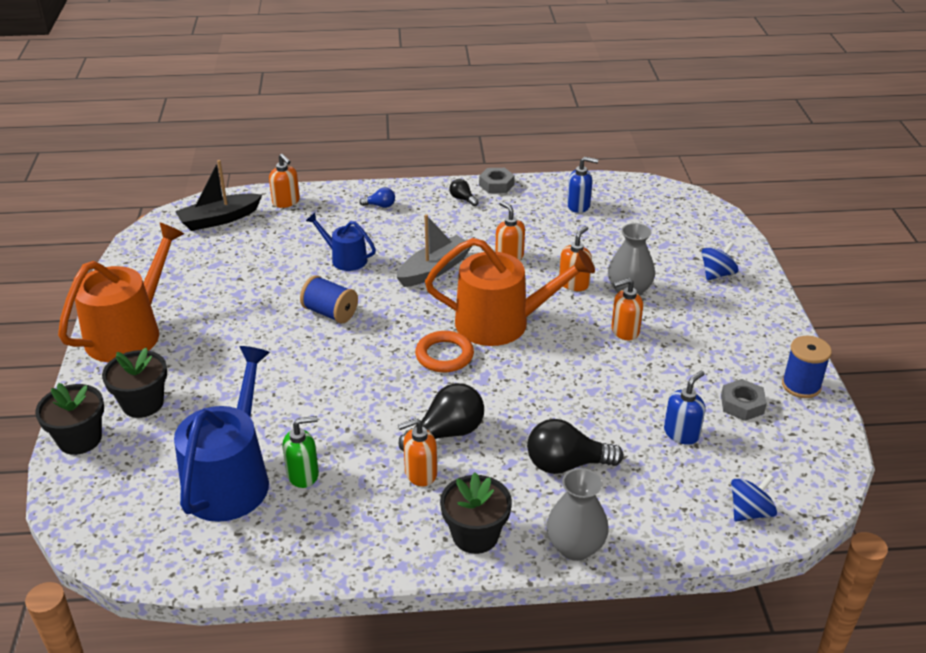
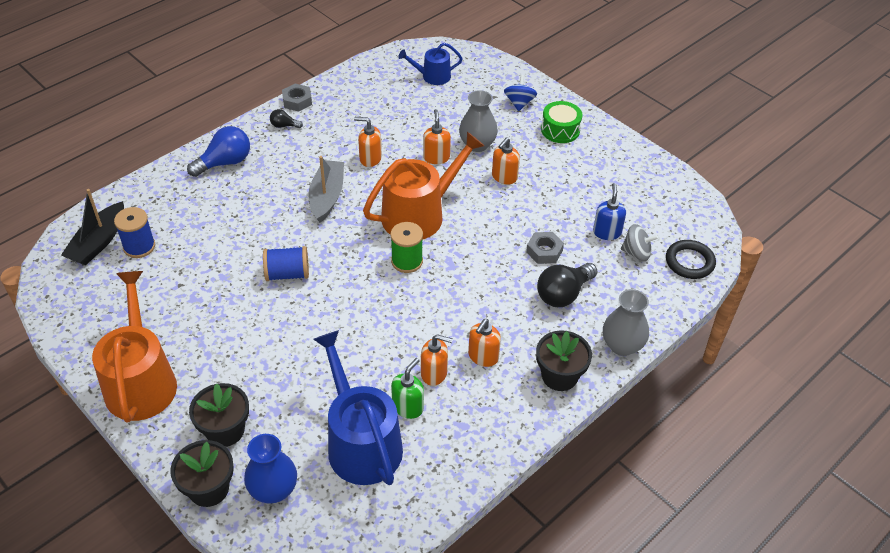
camera: 40 degrees left, 10 degrees up
(122, 471) = (273, 490): none -> blue vase
(286, 202) = (140, 197): orange soap dispenser -> orange soap dispenser (434, 373)
(345, 259) = (248, 223): blue watering can -> blue watering can (432, 76)
(380, 206) = (225, 162): blue light bulb -> blue light bulb, size x1.98
(444, 355) = (407, 261): orange ring -> green spool
(447, 433) = (469, 318): black light bulb -> none
(578, 206) = (376, 91): blue soap dispenser -> none
(694, 470) = (636, 253): none -> grey spinning top
(736, 317) = (560, 130): none -> green drum
(742, 404) = (621, 192): grey nut -> grey nut (544, 251)
(750, 512) = (689, 262): blue spinning top -> black ring
(801, 385) = (640, 160): blue spool -> blue spool (139, 247)

